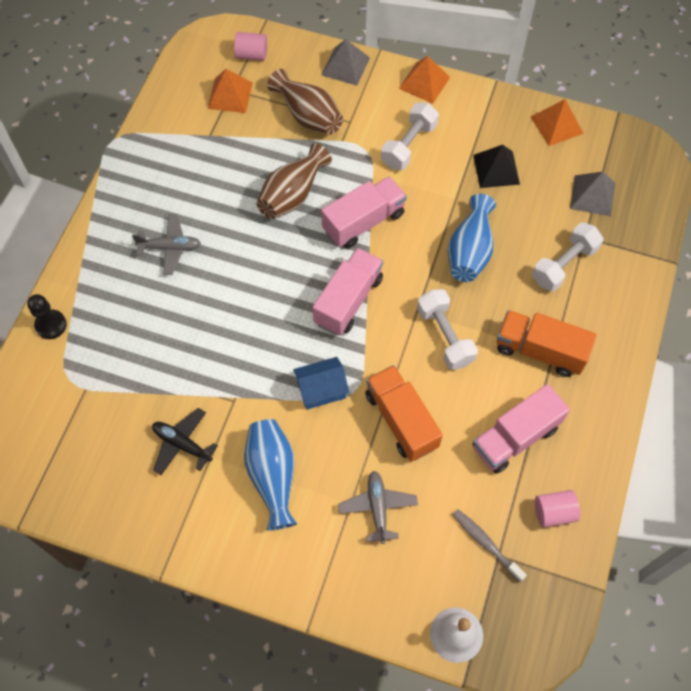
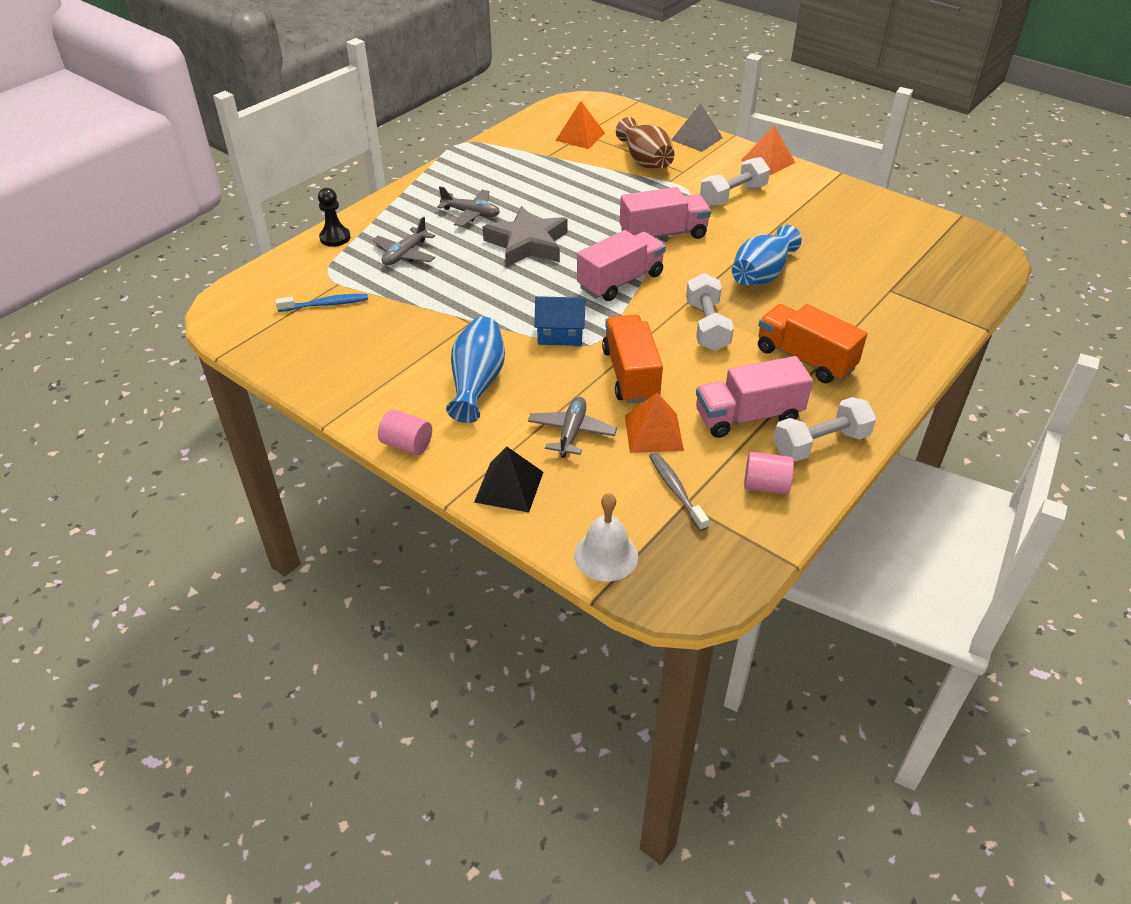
camera: 20 degrees right, 20 degrees down
(87, 422) = (326, 304): none -> blue toothbrush
(131, 327) = (405, 254): none -> grey plane
(182, 444) = (403, 339): black plane -> none
(242, 275) = (527, 244): none -> grey star
(251, 55) = (613, 117): pink cylinder -> pink cylinder (407, 445)
(292, 194) = (604, 204): brown vase -> none
(496, 169) = (815, 227): black pyramid -> black pyramid (509, 486)
(556, 125) = (891, 211): orange pyramid -> orange pyramid (653, 432)
(564, 265) = (858, 304): white dumbbell -> white dumbbell (820, 444)
(592, 195) = (910, 264): grey pyramid -> none

